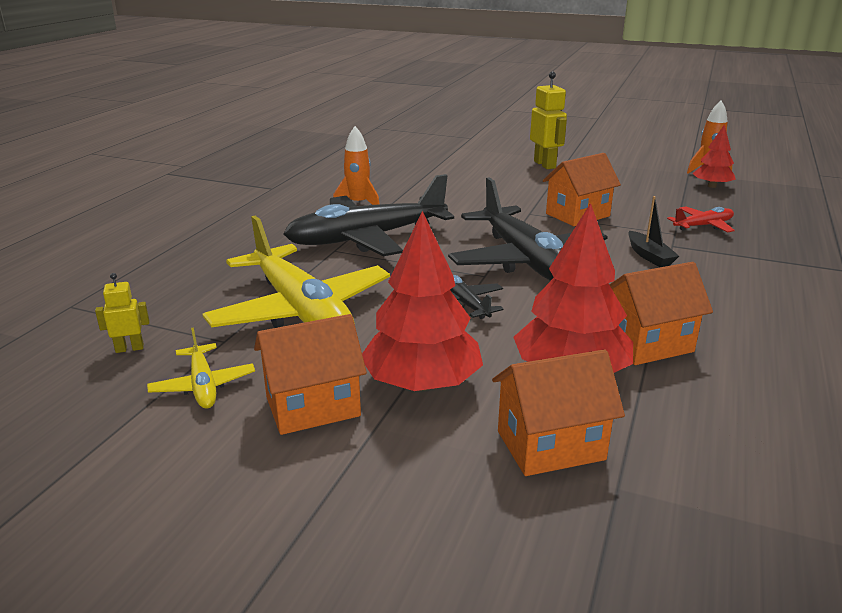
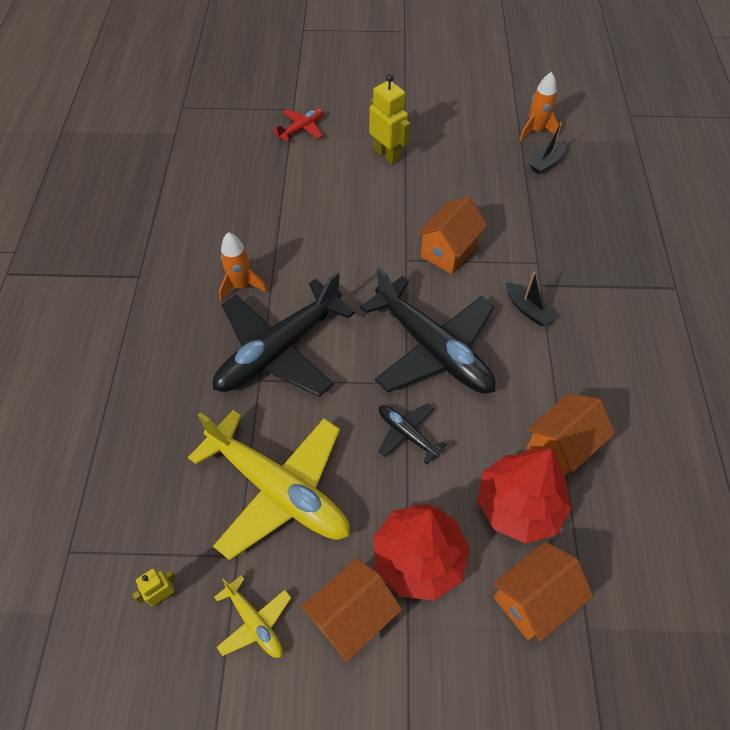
camera: 20 degrees left, 30 degrees up
(703, 226) = (557, 242): red plane -> red plane (302, 128)
(712, 186) = (546, 162): red tree -> black boat

